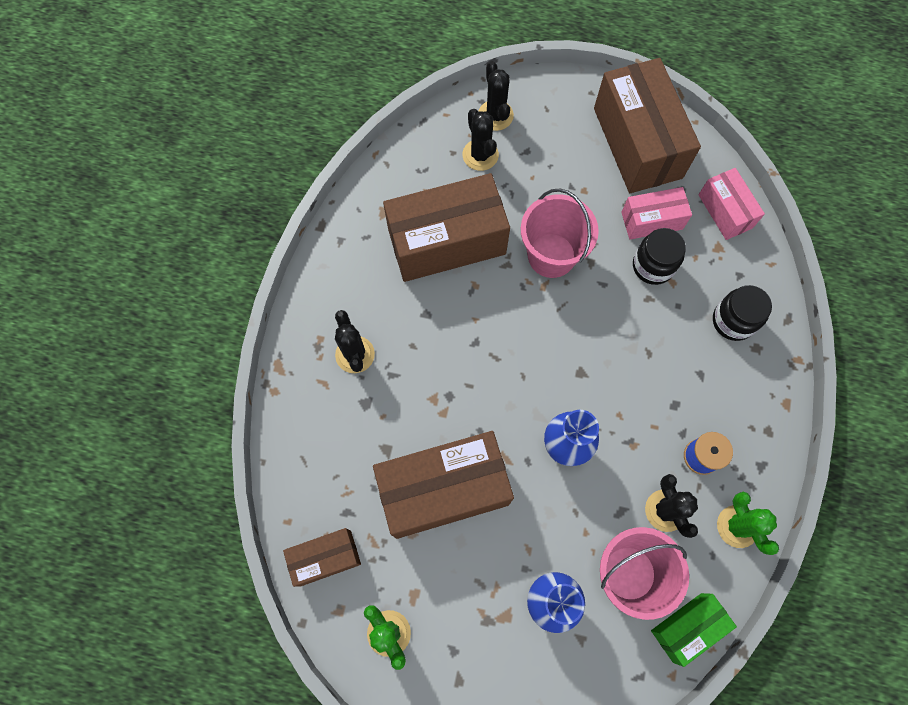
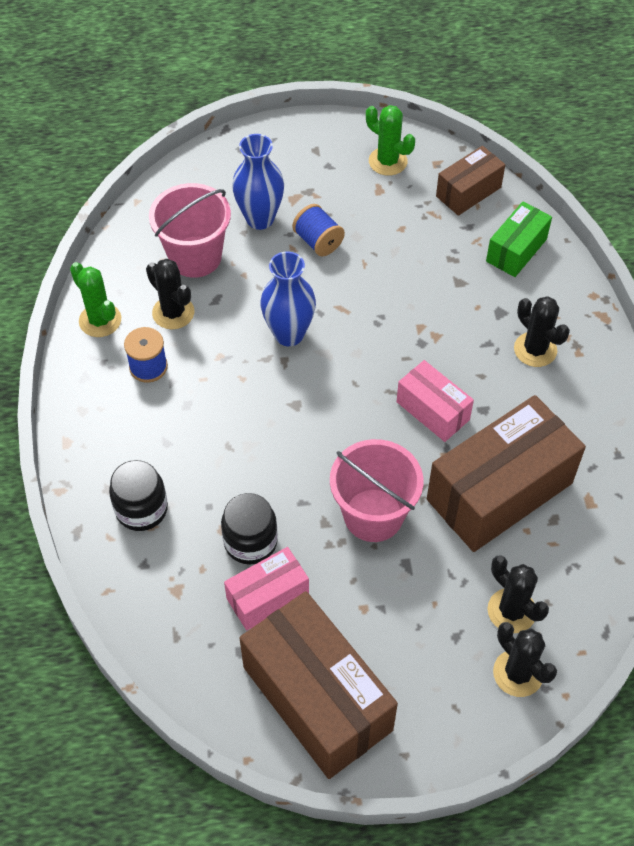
camera: 160 degrees right, 15 degrees down
(443, 490) = (389, 267): brown box -> none
(500, 548) = (318, 241): none -> blue spool
(687, 627) = (131, 235): green box -> green box (516, 250)
(725, 211) = (178, 640): pink box -> pink box (432, 411)

